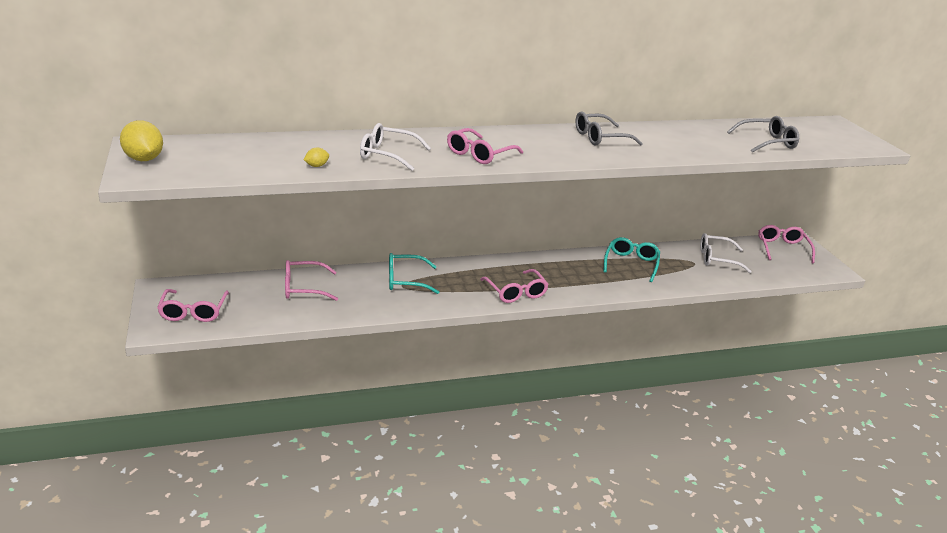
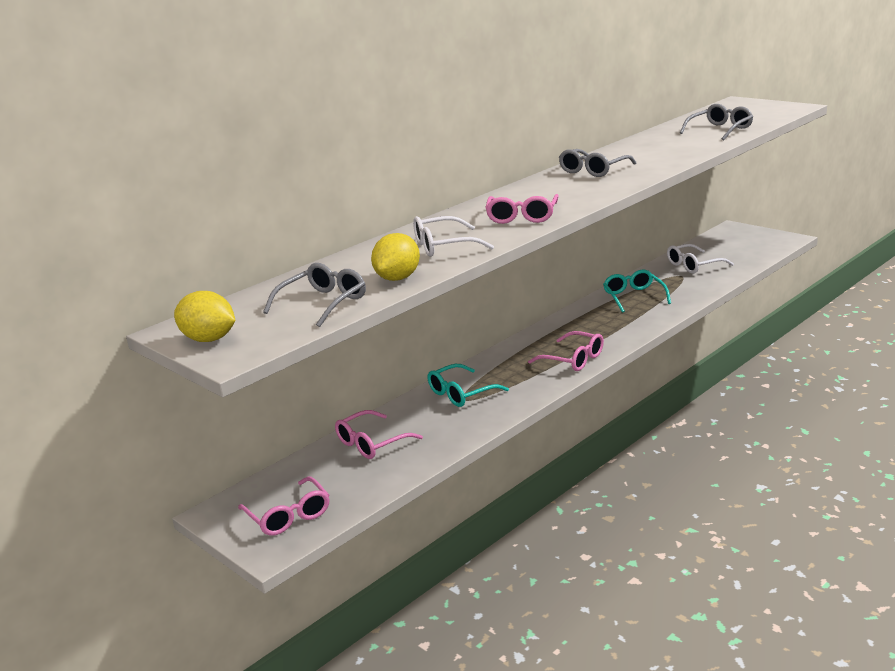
camera: 25 degrees left, 5 degrees down
(244, 164) = (323, 303): none -> grey glasses
(316, 166) = (398, 278): yellow lemon -> yellow lemon, size x2.02
(782, 248) = (729, 238): pink glasses -> none

